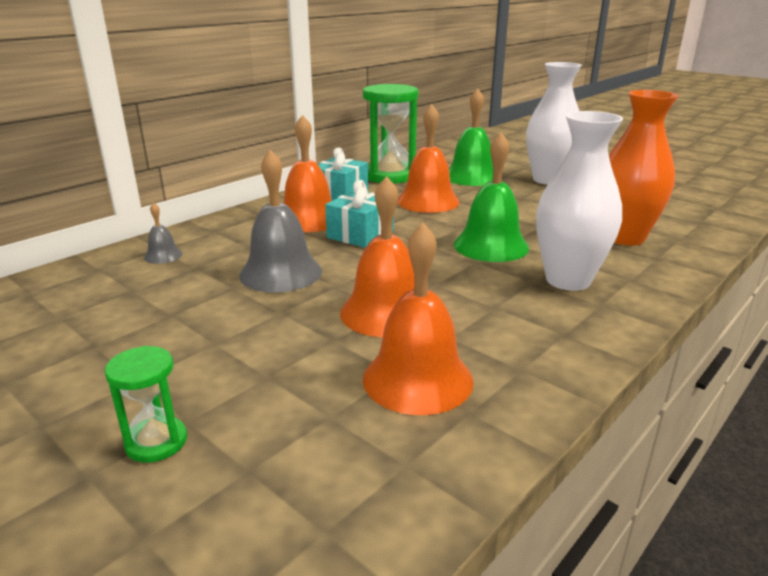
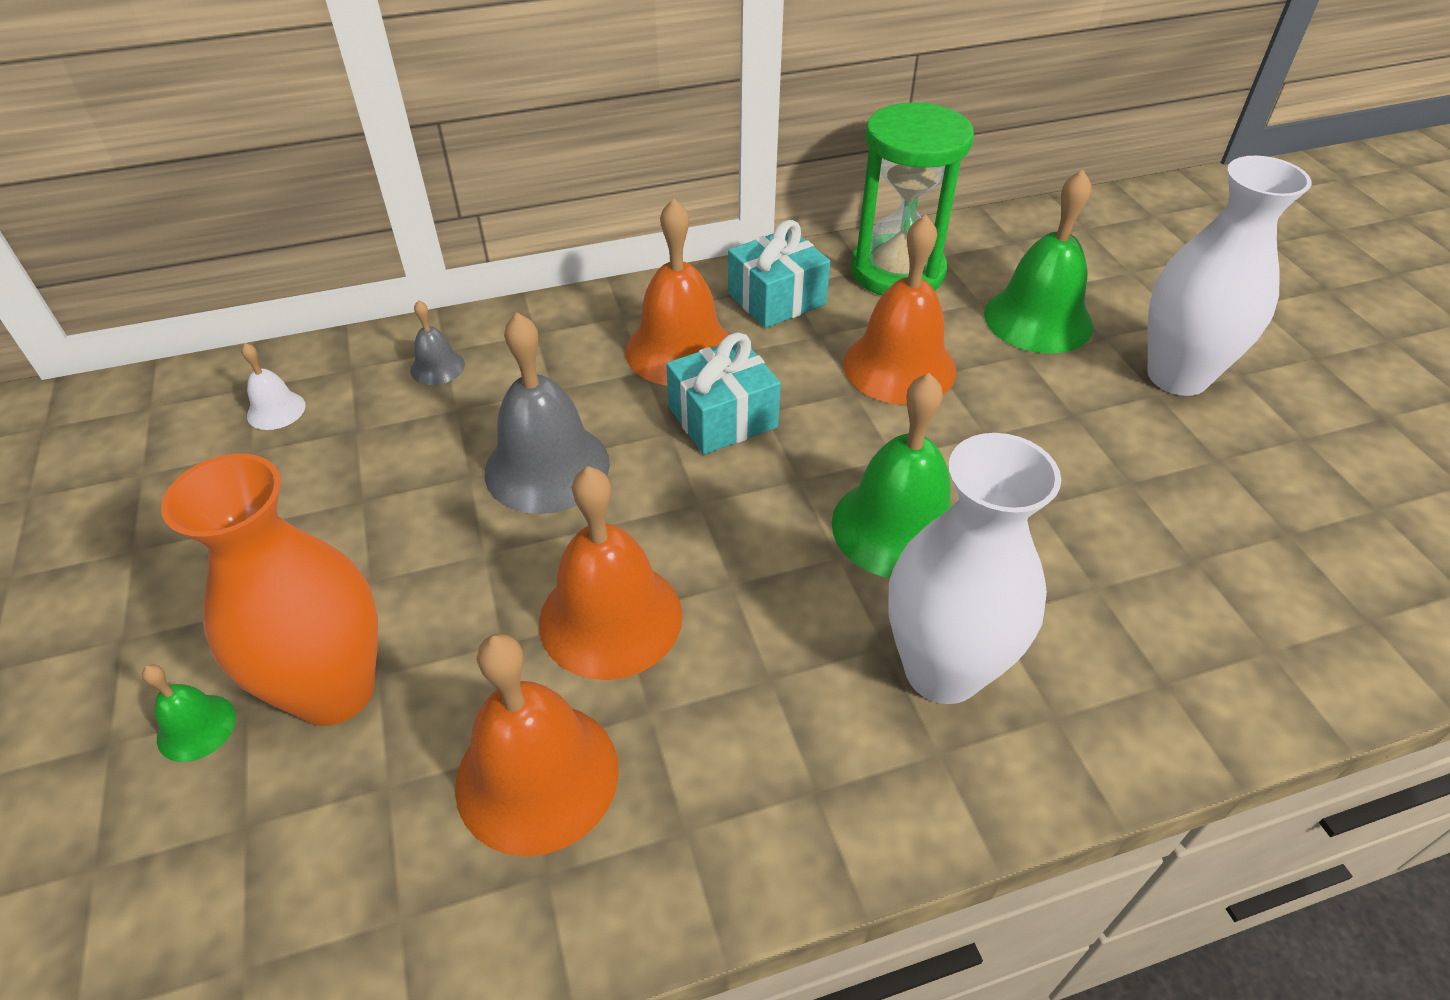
camera: 30 degrees right, 20 degrees up
(60, 297) = (276, 410): none -> white bell
(156, 442) = (196, 727): green hourglass -> green bell
(624, 238) = (1159, 602): orange vase -> orange vase (334, 691)

